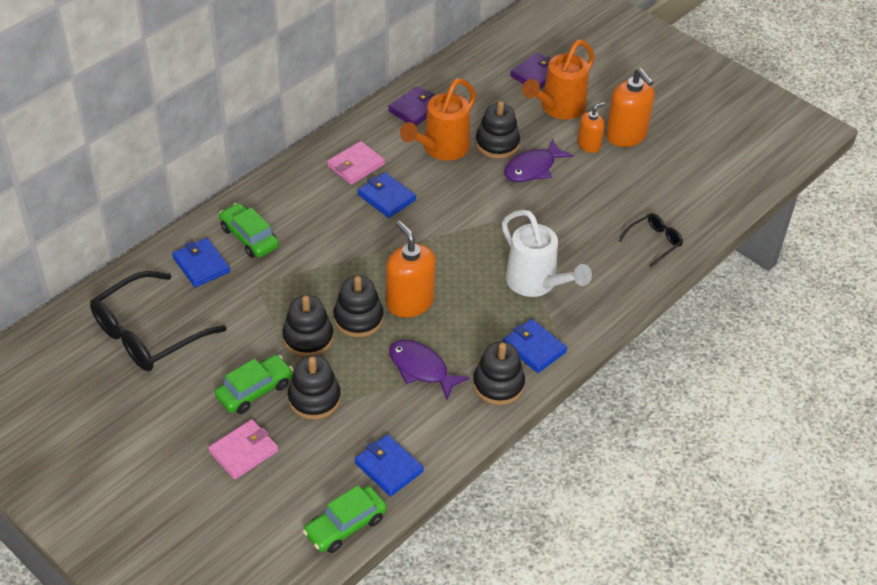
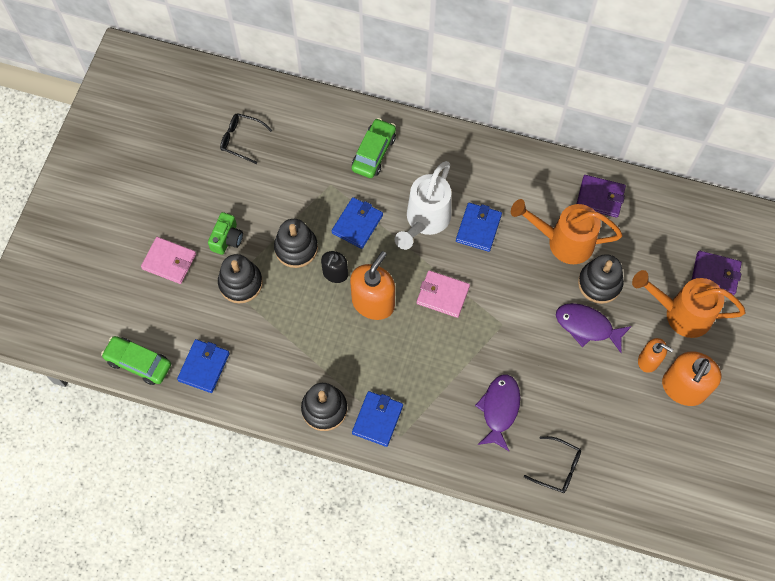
camera: 65 degrees right, 20 degrees up
(148, 334) = (241, 140): black glasses -> black glasses, size x0.50
(201, 265) = (326, 136): blue wallet -> blue wallet (357, 224)
(254, 390) = (227, 239): green car -> green camera
(356, 165) = (501, 186): pink wallet -> pink wallet (443, 295)
(358, 318) = (335, 273): black stacking toy -> black soap dispenser
(421, 369) = (310, 344): purple fish -> purple fish (499, 409)
(536, 283) = (450, 389): white watering can -> white watering can (425, 220)

